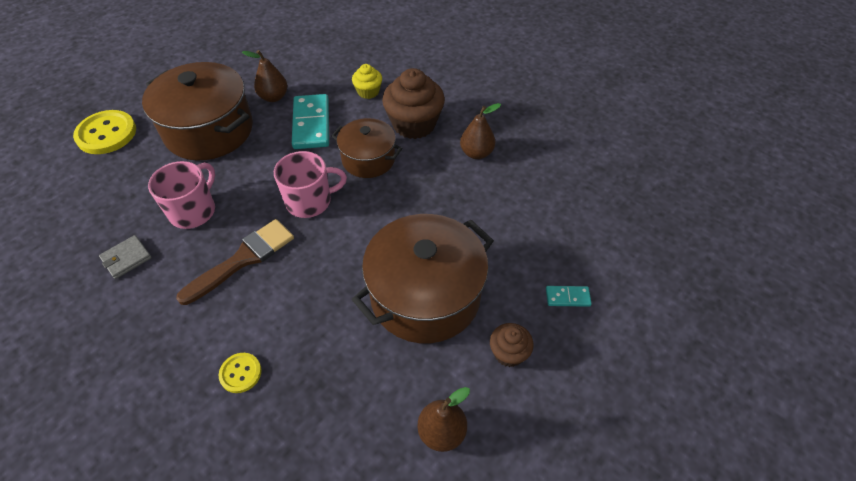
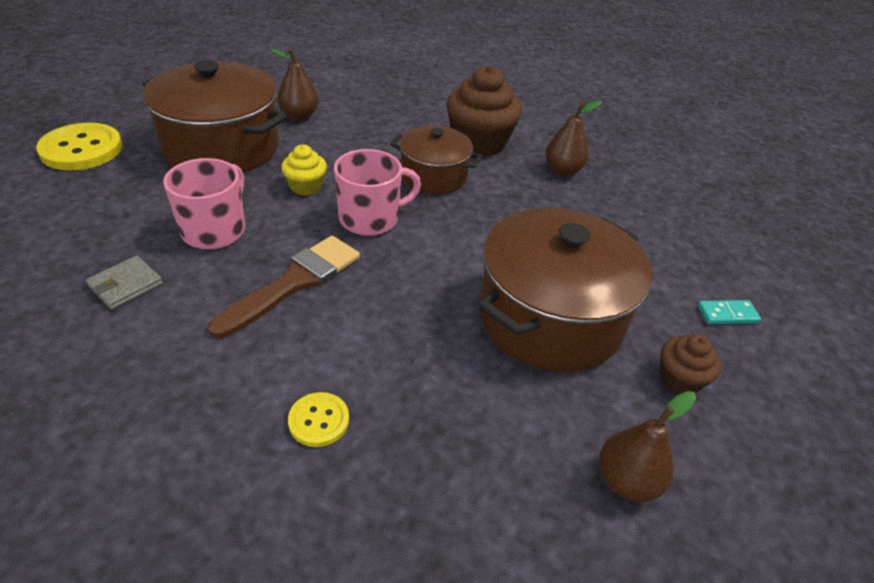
camera: 10 degrees left, 10 degrees down
(311, 124) = (353, 141): turquoise domino -> none
(368, 92) = (415, 112): yellow cupcake -> yellow cupcake (306, 186)

